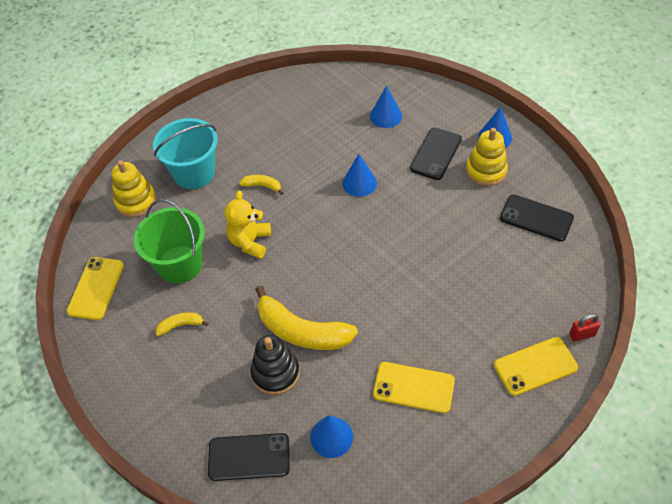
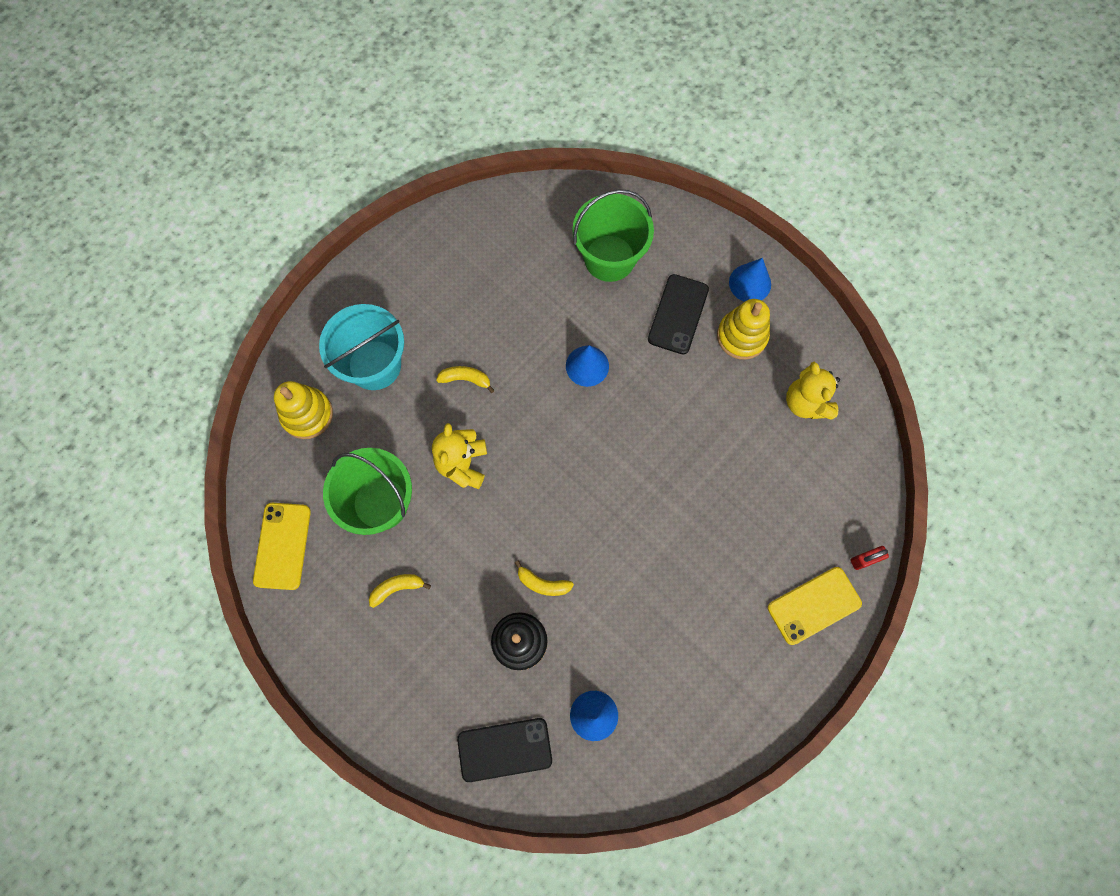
camera: 10 degrees left, 20 degrees up
(302, 331) = (543, 583): yellow banana -> yellow banana, size x0.46
(386, 116) = (609, 258): blue cone -> green bucket
(413, 387) = (679, 645): yellow phone -> none
(536, 218) = (806, 402): black phone -> yellow teddy bear

